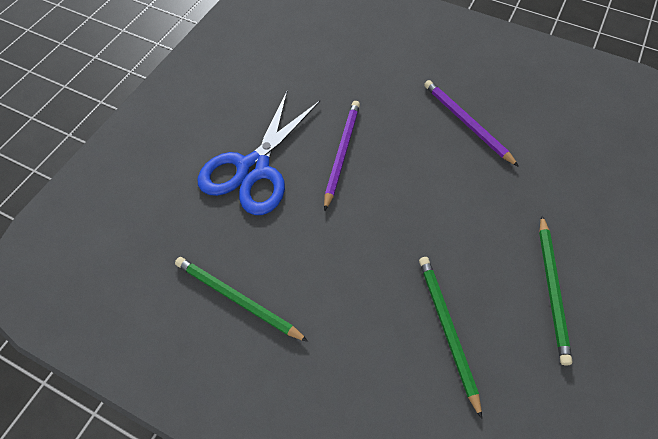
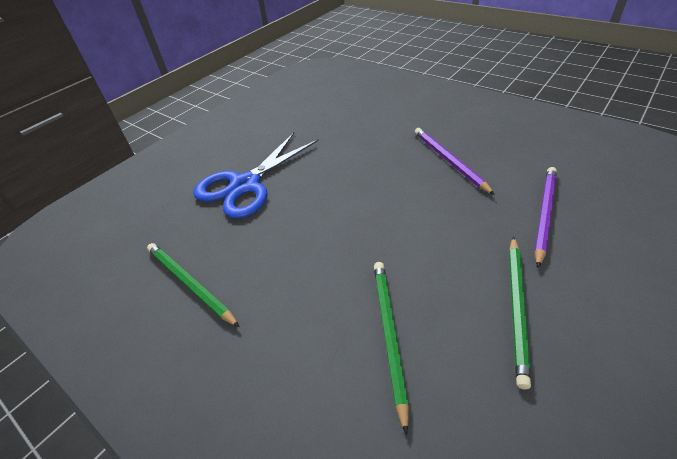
camera: 15 degrees right, 15 degrees down
(341, 153) = (326, 178): purple pencil -> purple pencil (544, 214)

